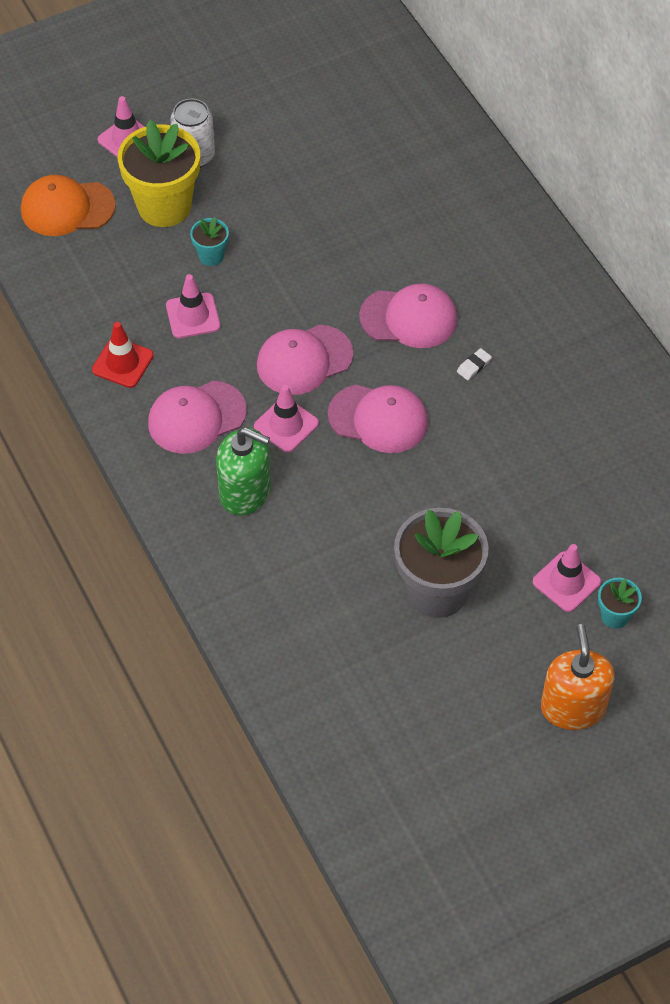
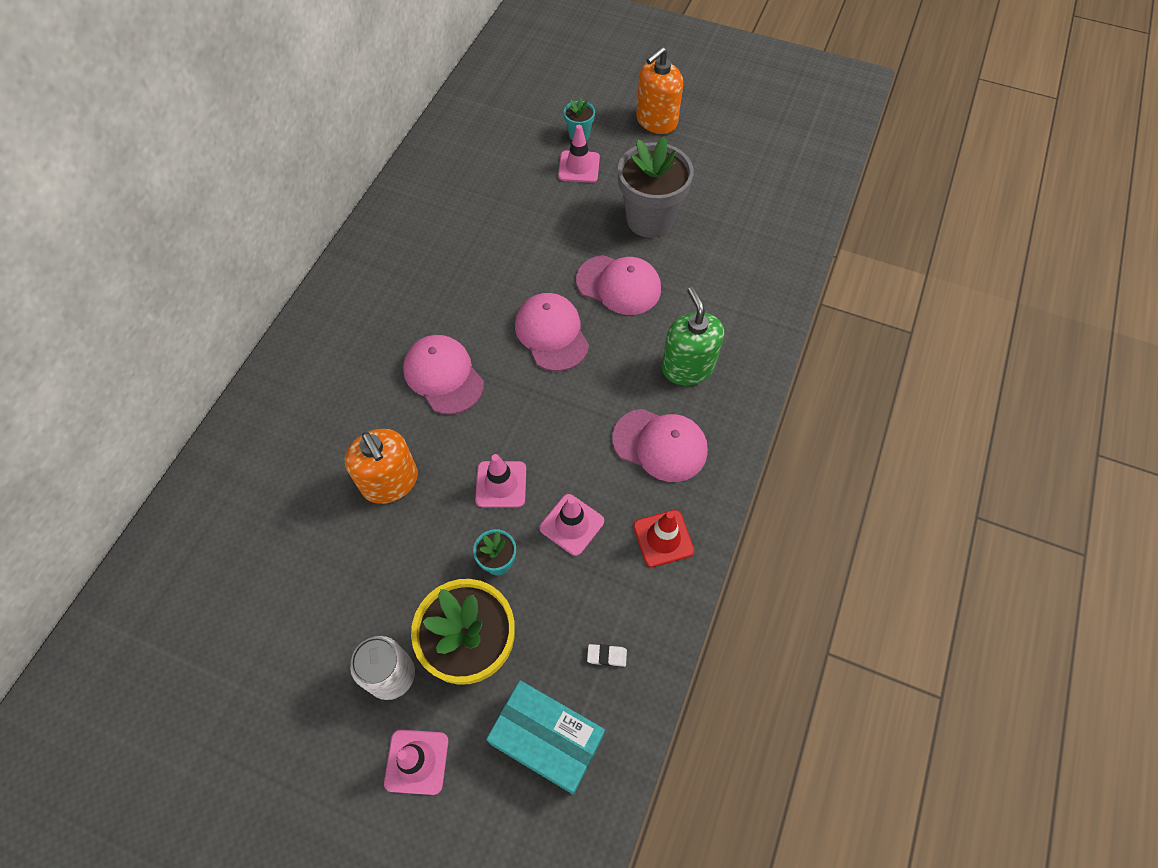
camera: 130 degrees left, 5 degrees up
(67, 208) = (547, 739): orange cap -> turquoise box
(286, 425) = (610, 383): pink traffic cone -> pink traffic cone (501, 484)
(304, 360) = (543, 414): pink cap -> pink cap (619, 285)
(342, 231) = (390, 482): none -> orange soap dispenser
(474, 366) = (454, 309): white eraser -> white eraser (606, 656)

